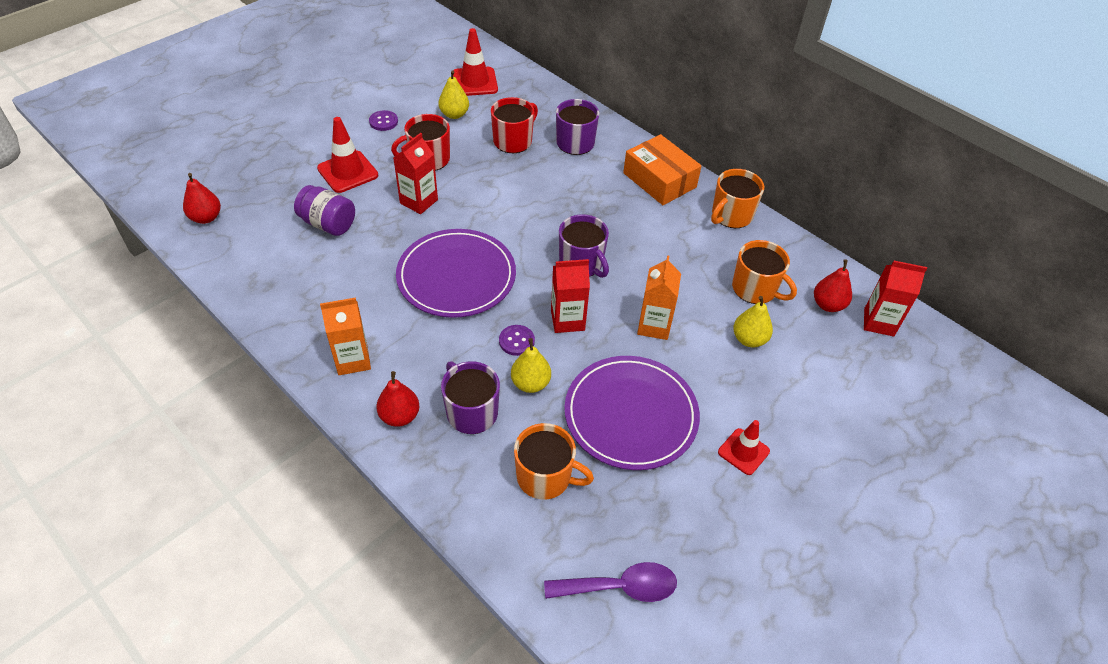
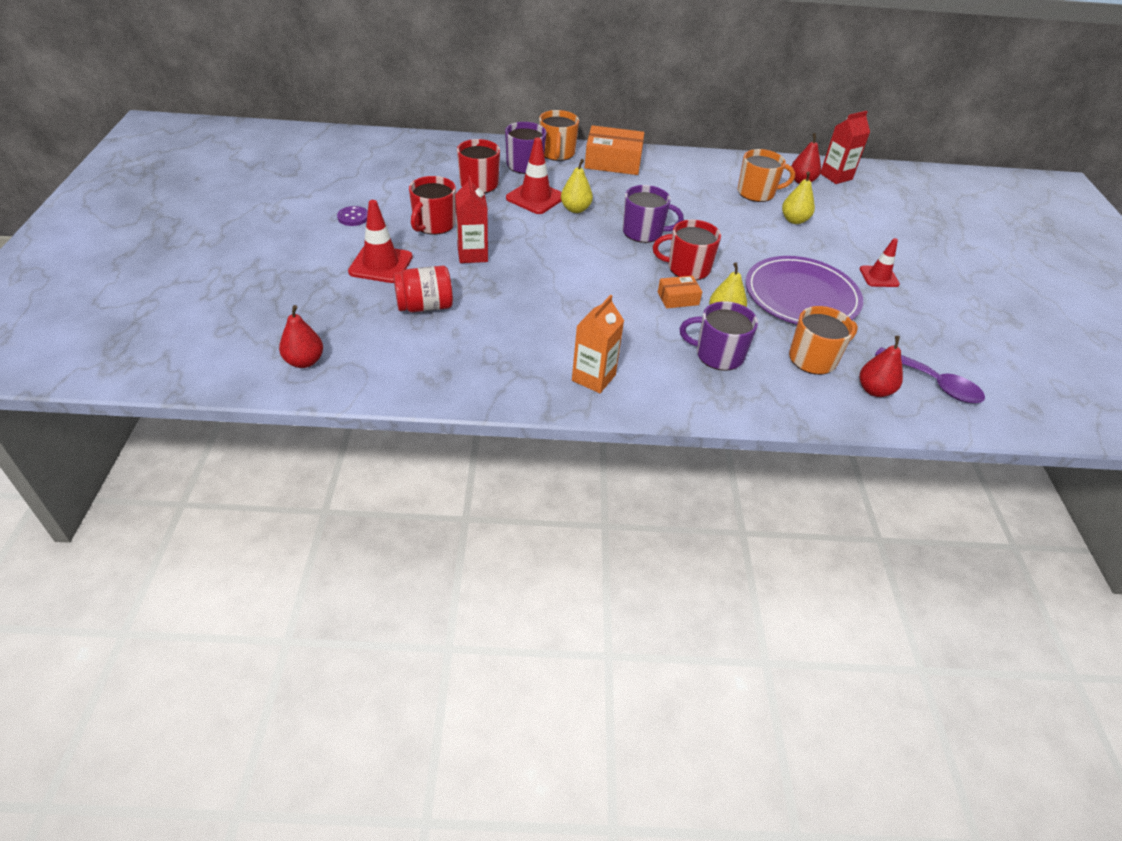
camera: 45 degrees left, 5 degrees down
(328, 224) = (425, 306): purple jar -> red jar
(400, 416) = (681, 388): red pear -> red pear (874, 390)
(454, 114) = (405, 187): yellow pear -> yellow pear (575, 209)
(456, 276) = (578, 285): purple plate -> none
(474, 82) = (385, 159): red traffic cone -> red traffic cone (535, 198)
(516, 341) = (678, 298): purple button -> orange box
(567, 320) = (687, 268): red carton -> red mug
(620, 587) = (934, 383): purple spoon -> purple spoon turned 90 degrees clockwise
(654, 326) = (738, 242): orange carton -> none
(731, 215) = (683, 161): orange mug -> orange mug (557, 153)

